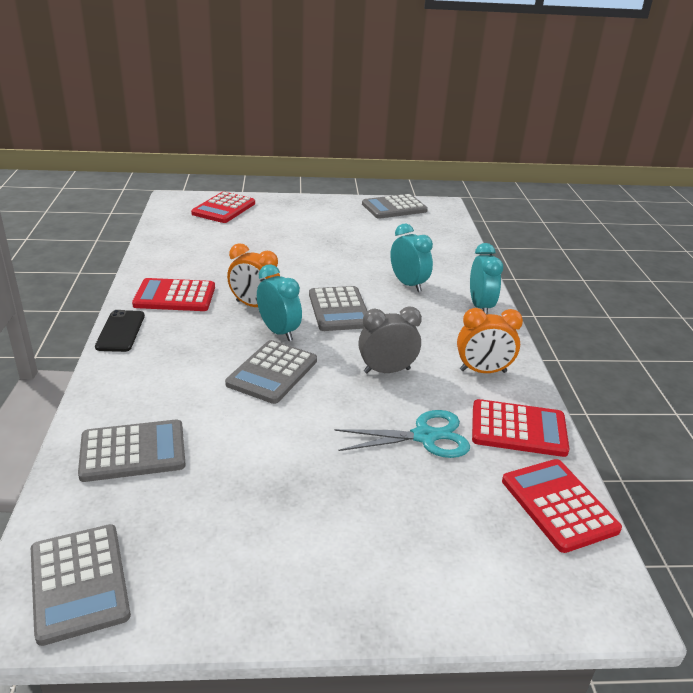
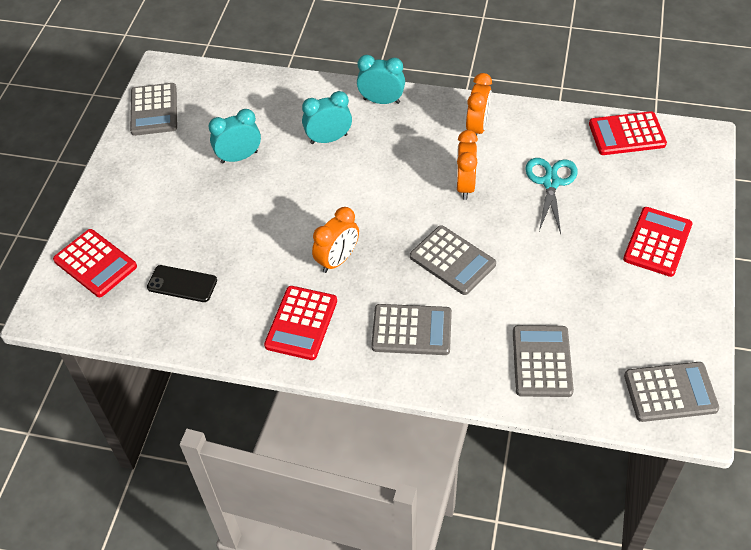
camera: 70 degrees left, 20 degrees up
(120, 331) = (359, 370): black phone -> black phone (182, 284)
(279, 332) = (389, 247): turquoise clock -> turquoise clock (239, 157)
(339, 310) = (361, 198): grey calculator -> grey calculator (411, 330)
(387, 371) = (465, 185): grey clock -> orange clock
(518, 429) = (550, 129): red calculator -> red calculator (657, 242)

